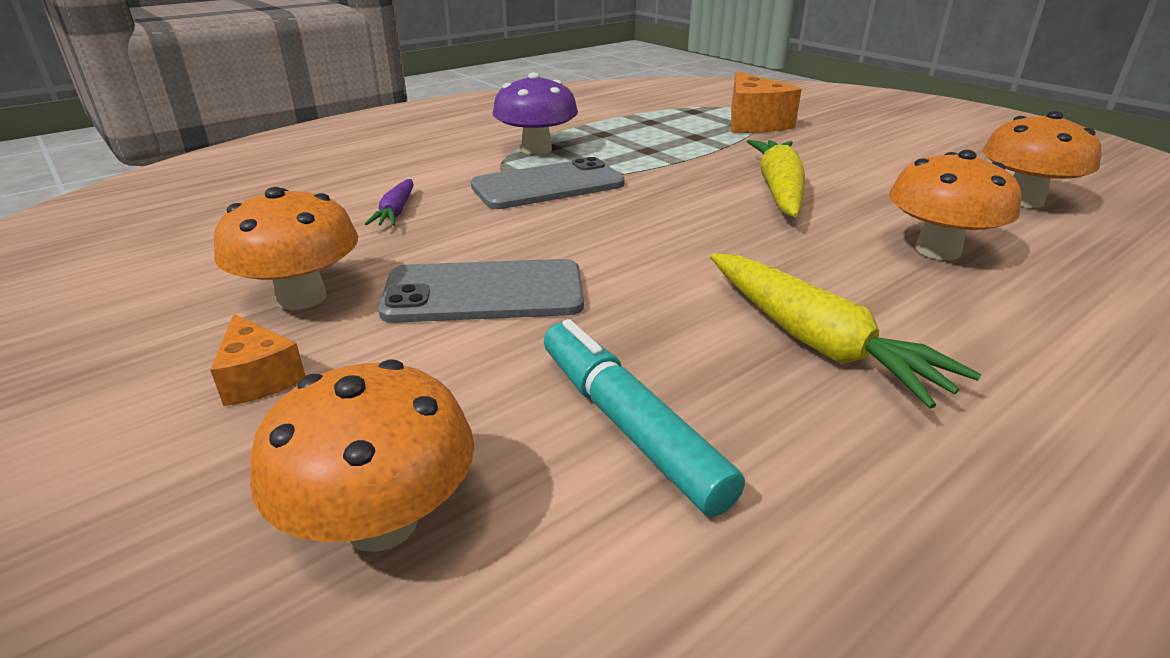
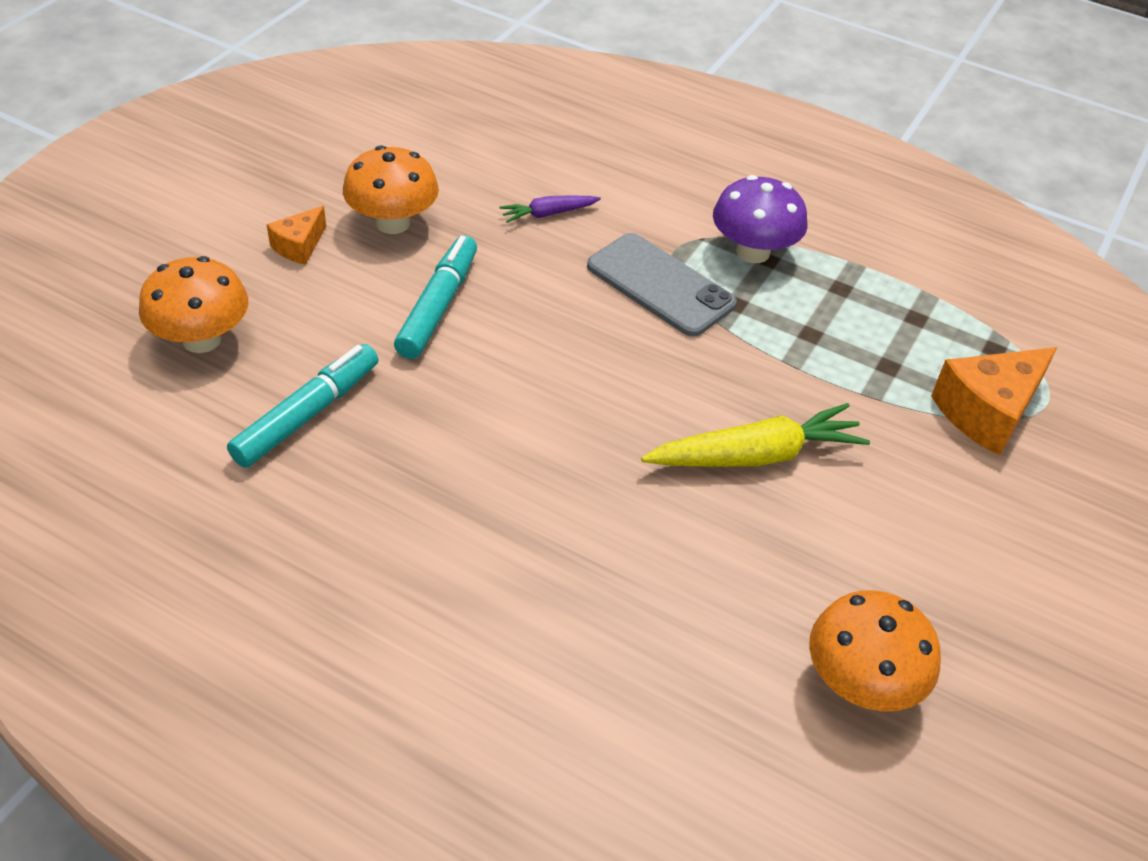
camera: 65 degrees right, 15 degrees up
(484, 293) = (438, 306): grey phone -> turquoise marker
(815, 341) = (445, 499): yellow carrot -> none
(937, 250) = (661, 587): orange mushroom -> none

